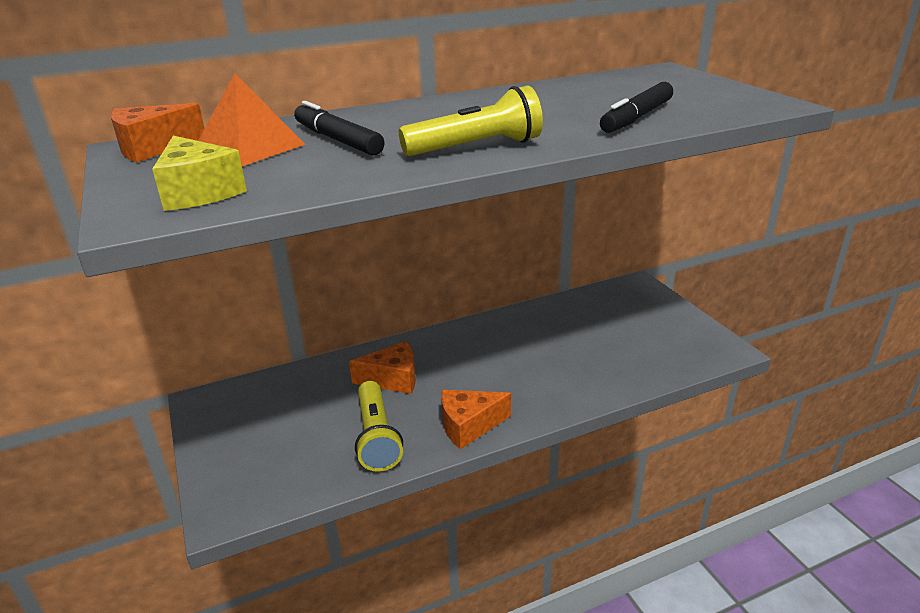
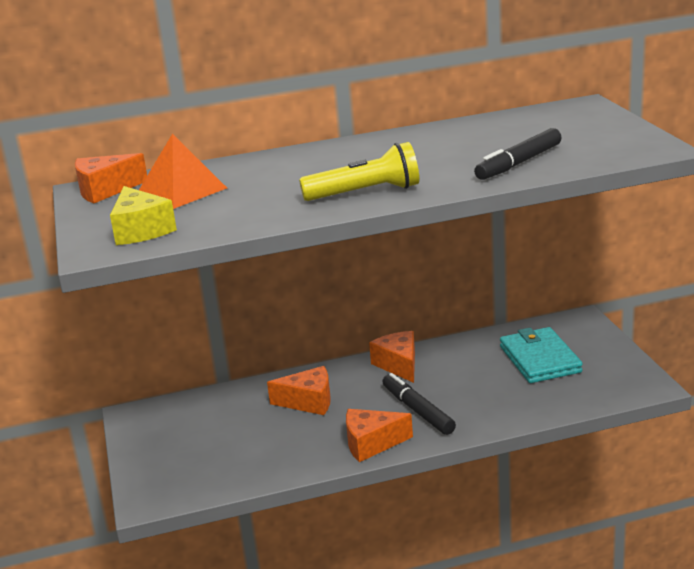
camera: 10 degrees right, 5 degrees down
(337, 140) = (254, 184): black marker -> black marker (418, 410)
(377, 437) = (285, 449): yellow flashlight -> none
(477, 335) = (399, 365): none -> orange cheese
(613, 325) = (540, 359): none -> turquoise wallet

